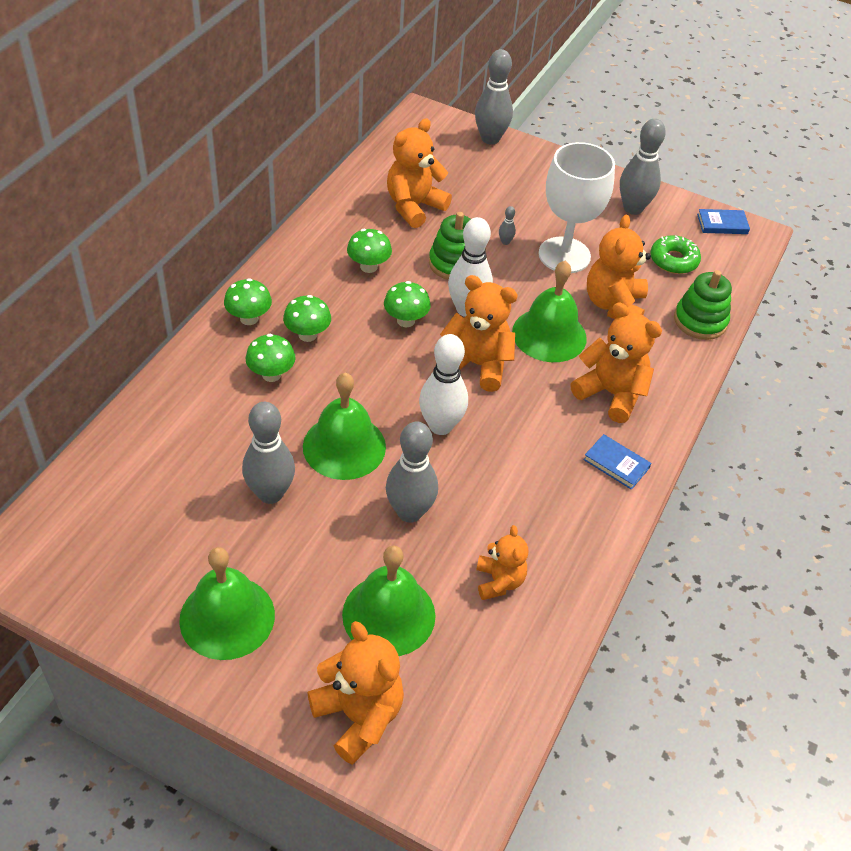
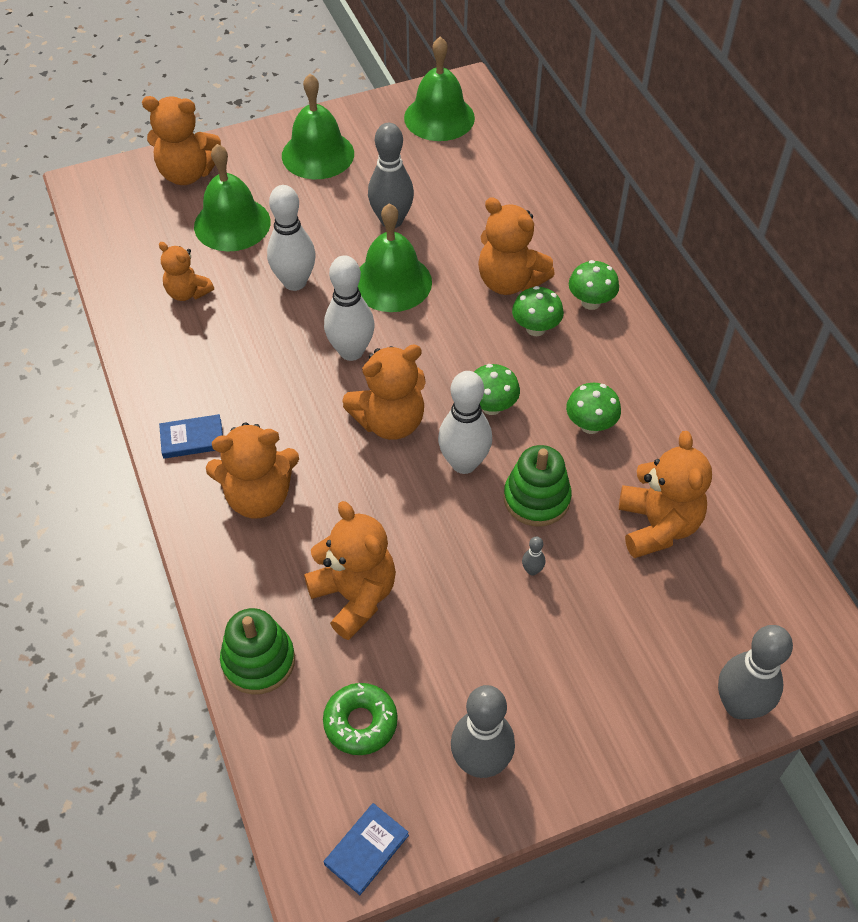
camera: 135 degrees right, 5 degrees up
(271, 374) = (509, 281): green mushroom -> orange teddy bear
(409, 512) = (295, 282): grey bowling pin -> white bowling pin
(549, 335) = (371, 505): green bell -> green bell (439, 117)
(564, 255) = (465, 612): white goblet -> none

